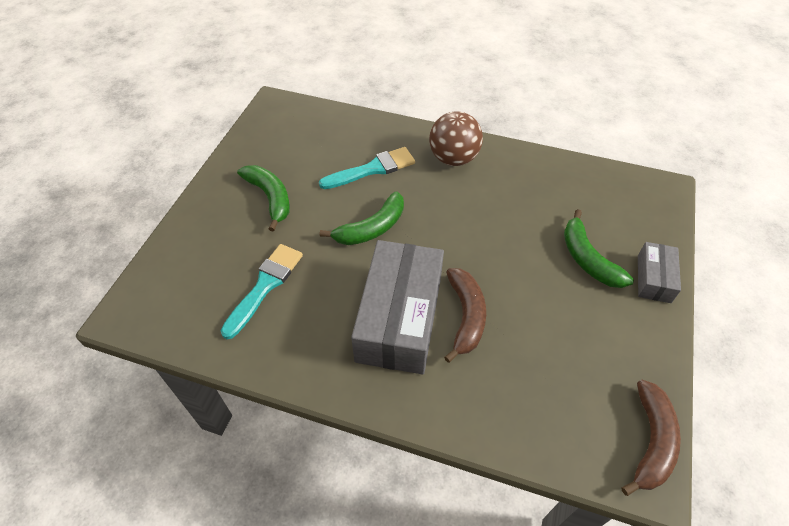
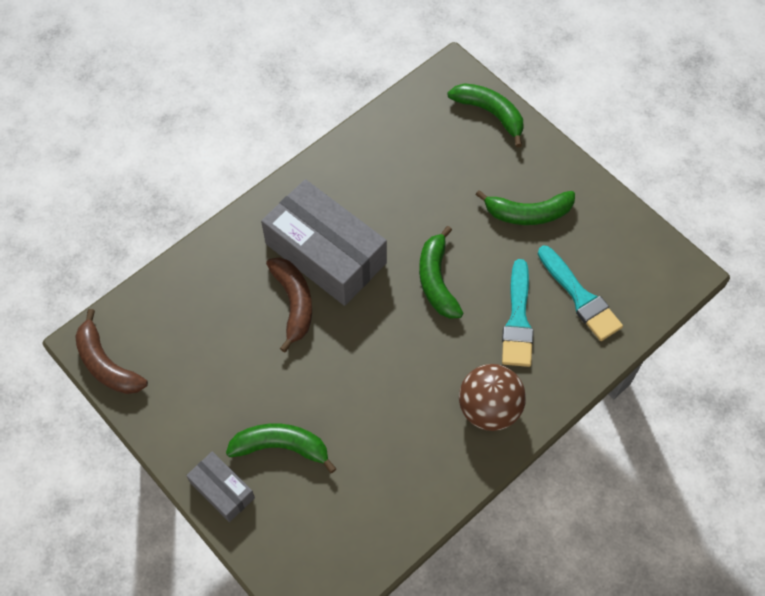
camera: 120 degrees right, 10 degrees up
(169, 264) = (490, 113): none -> green banana
(265, 286) = (422, 172): turquoise brush -> turquoise brush (580, 297)
(466, 316) = (294, 303): brown banana -> brown banana turned 135 degrees counterclockwise

